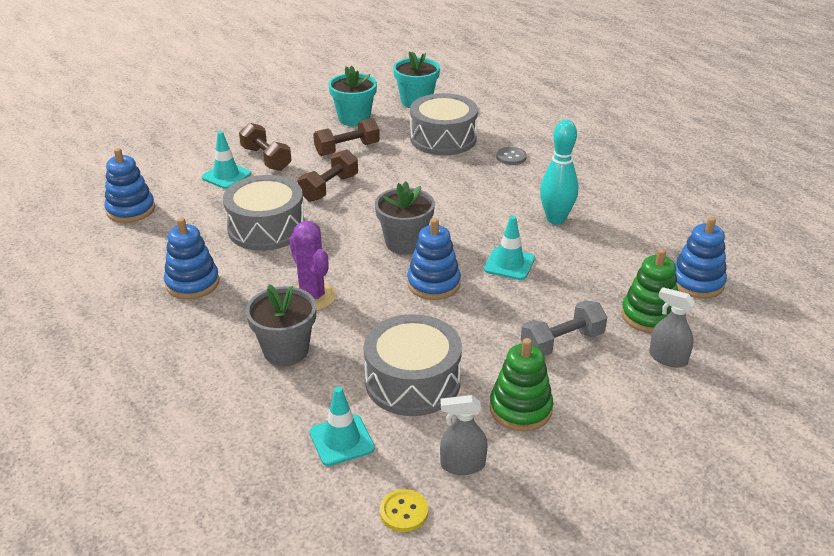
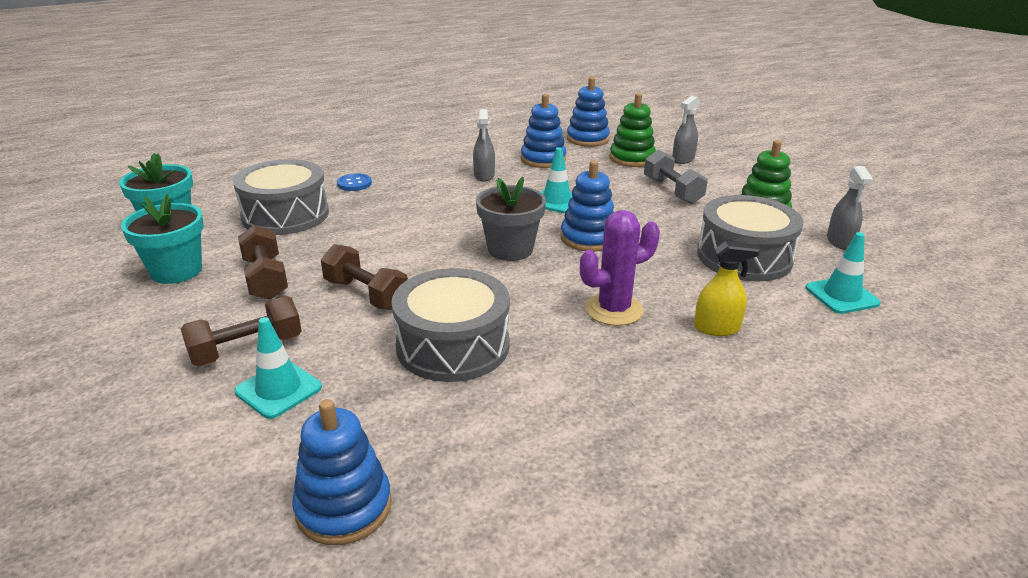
camera: 85 degrees left, 5 degrees down
(192, 283) = (585, 410): blue stacking toy -> blue stacking toy (543, 159)
(286, 350) = (717, 328): grey flower pot -> yellow spray bottle
(404, 512) = (909, 269): yellow button -> none
(511, 157) = (354, 184): grey button -> blue button
(555, 219) = (484, 175): turquoise bowling pin -> grey spray bottle

